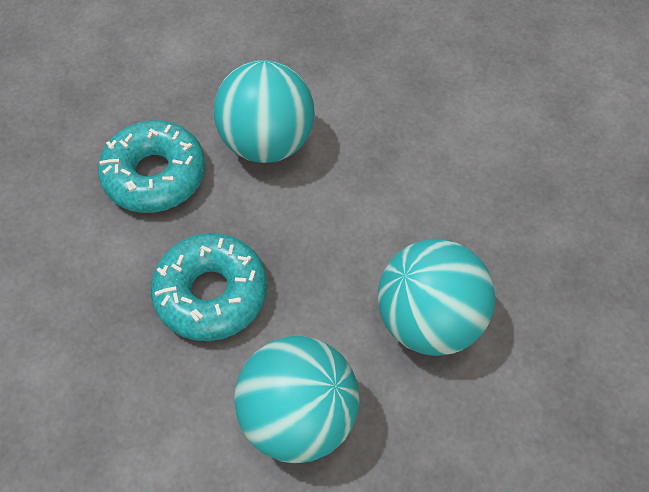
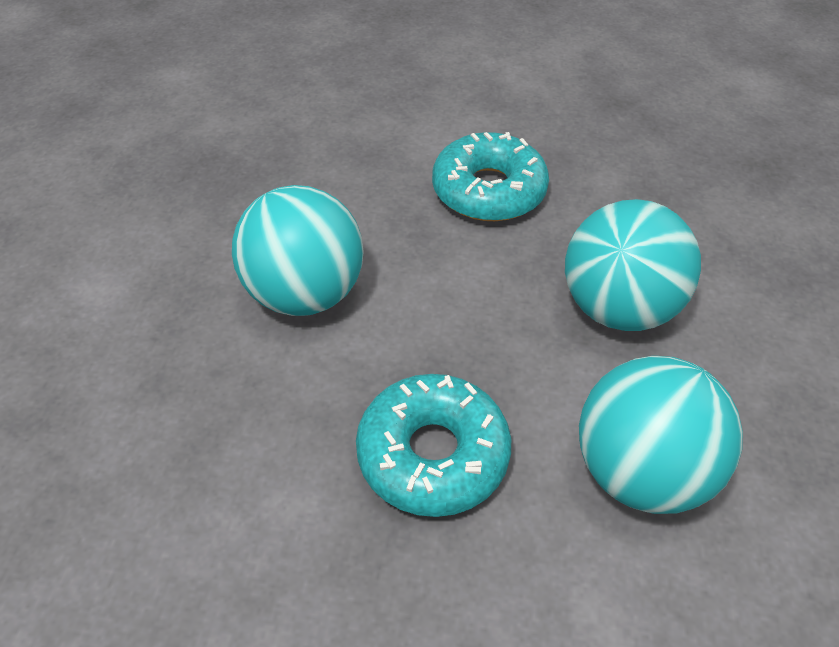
camera: 50 degrees left, 10 degrees down
(155, 175) = (233, 410): turquoise donut -> turquoise donut (488, 191)

